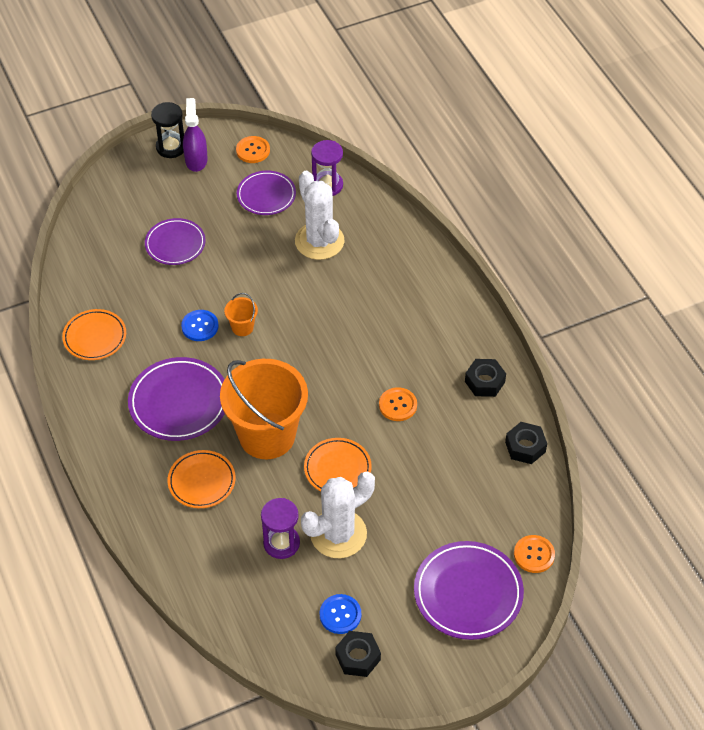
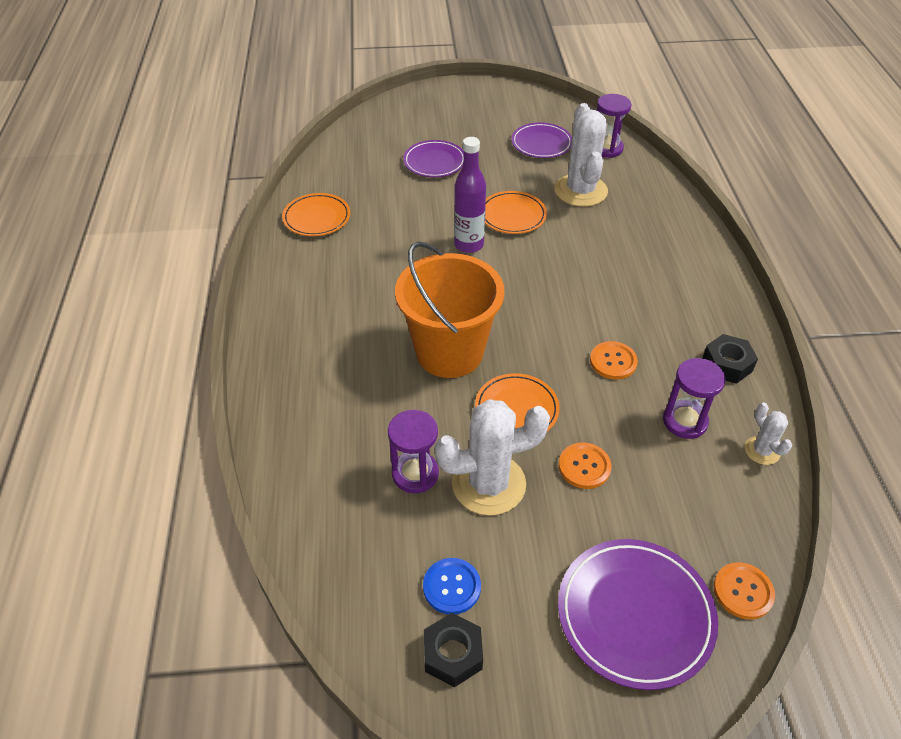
camera: 20 degrees right, 5 degrees down
(171, 147) = (467, 91): black hourglass -> none
(179, 402) = (370, 295): purple plate -> none
(196, 160) = (486, 104): purple spray bottle -> none
(200, 326) = (425, 234): blue button -> none
(201, 481) = (355, 379): orange plate -> orange plate (512, 216)
(242, 327) = (469, 245): orange bucket -> purple bottle
(253, 150) = (543, 108): orange button -> orange button (584, 466)
(465, 440) = (685, 421): none -> purple hourglass
(525, 447) = (762, 450): black nut -> white cactus

